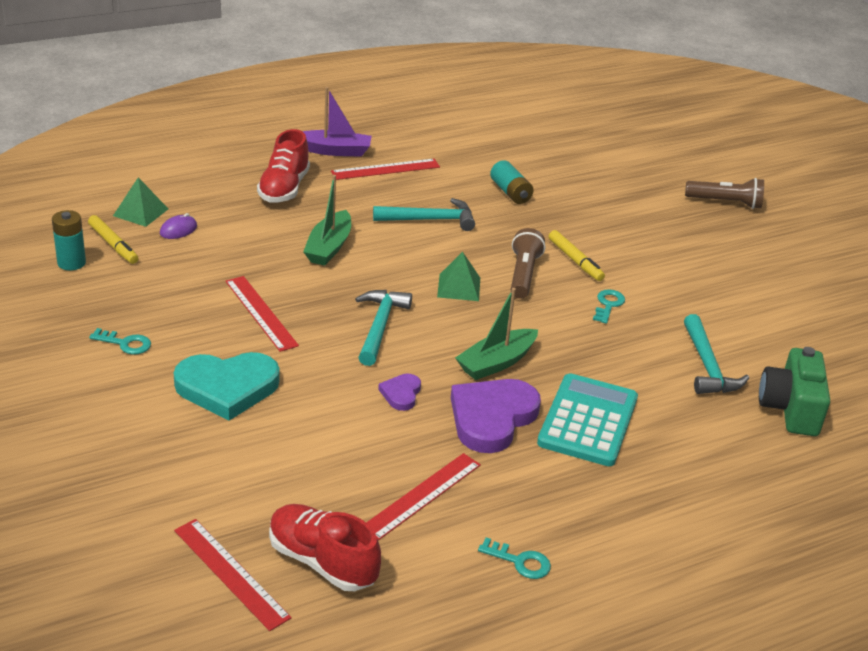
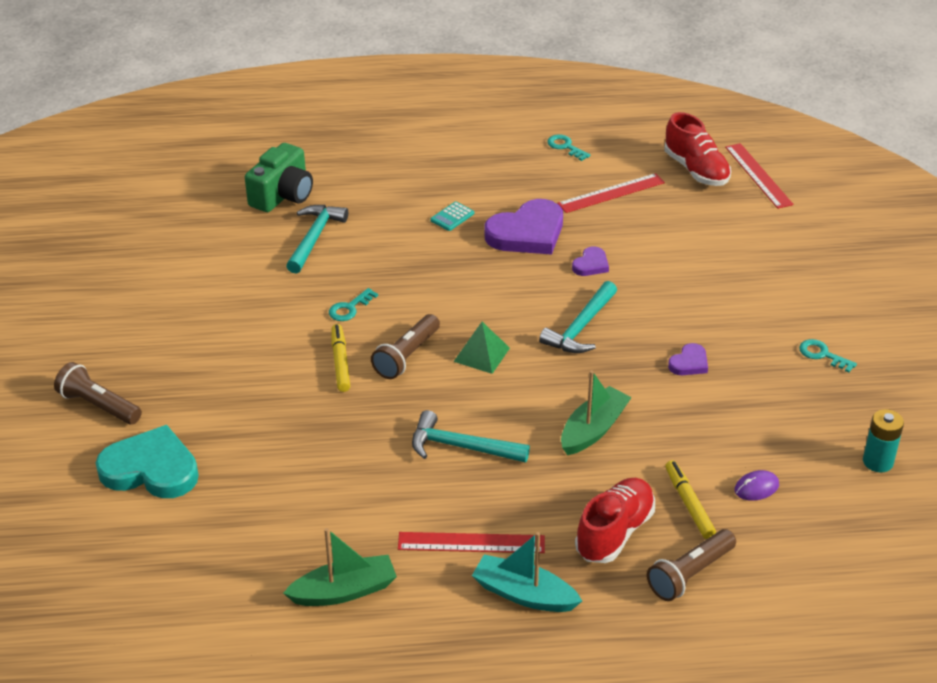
camera: 155 degrees left, 5 degrees up
(113, 245) = (832, 479): yellow marker -> yellow marker (689, 504)
(140, 212) = (798, 525): green pyramid -> none
(220, 175) = (689, 574): none -> brown flashlight
(227, 388) = (736, 297): turquoise heart -> turquoise heart (151, 469)
(261, 313) = (689, 363): red ruler -> purple heart
(334, 151) = (524, 594): purple boat -> turquoise boat
(496, 363) = (494, 274): green boat -> green boat (344, 591)
(510, 192) = (339, 471): turquoise battery -> none
(588, 421) = (452, 217): turquoise calculator -> turquoise calculator, size x0.42

